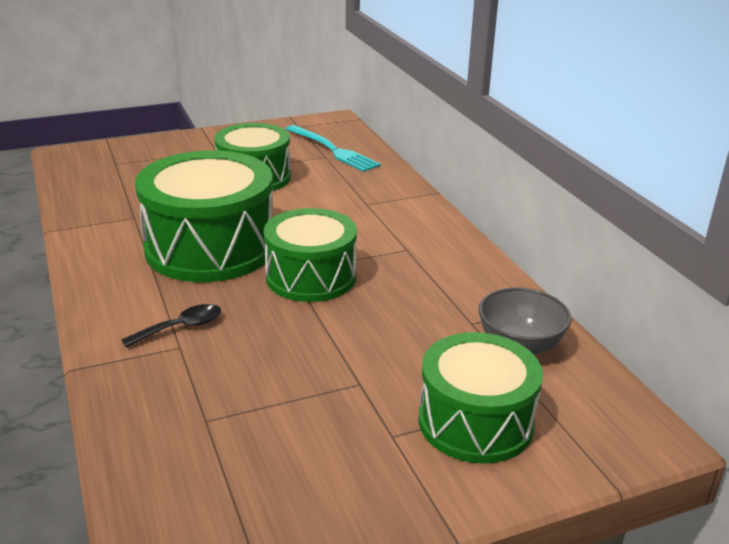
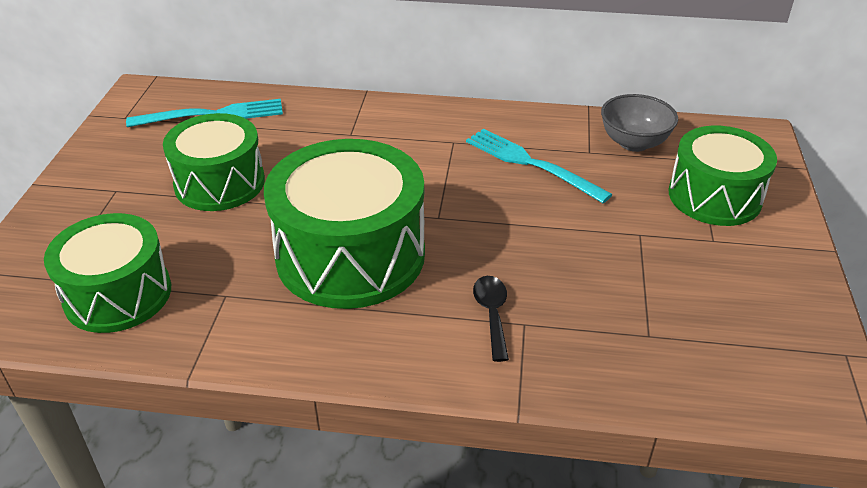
camera: 60 degrees left, 10 degrees up
(311, 277) = (459, 208): green drum -> green drum (118, 294)
(414, 294) = (530, 163): none -> turquoise fork

